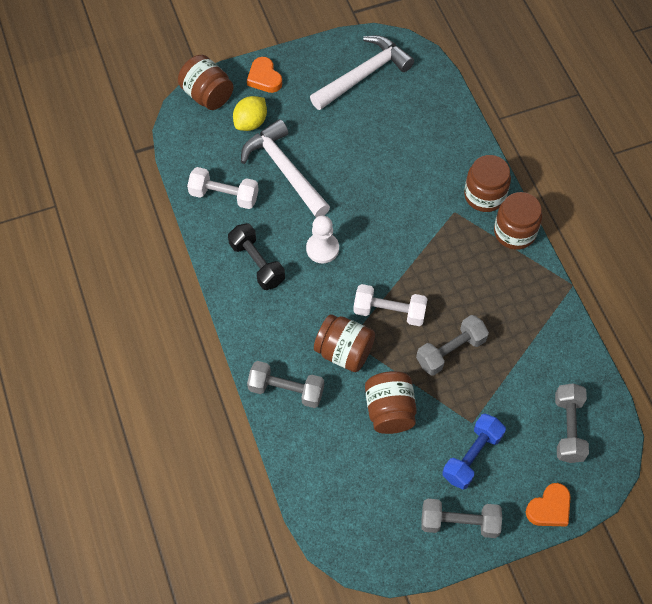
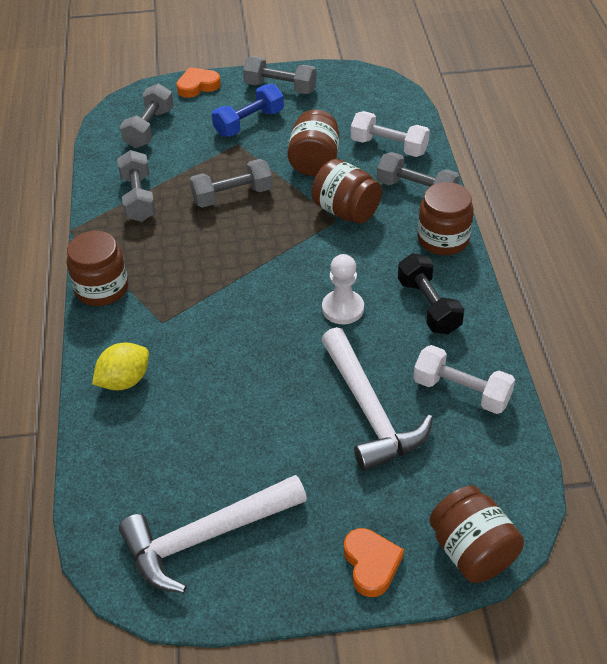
camera: 165 degrees left, 15 degrees down
(251, 122) = (407, 490): yellow lemon -> yellow lemon (124, 380)
(389, 312) = (284, 237): white dumbbell -> white dumbbell (389, 146)
(484, 195) = (114, 334): brown jar -> brown jar (443, 239)
(533, 332) = (138, 198): none -> grey dumbbell

